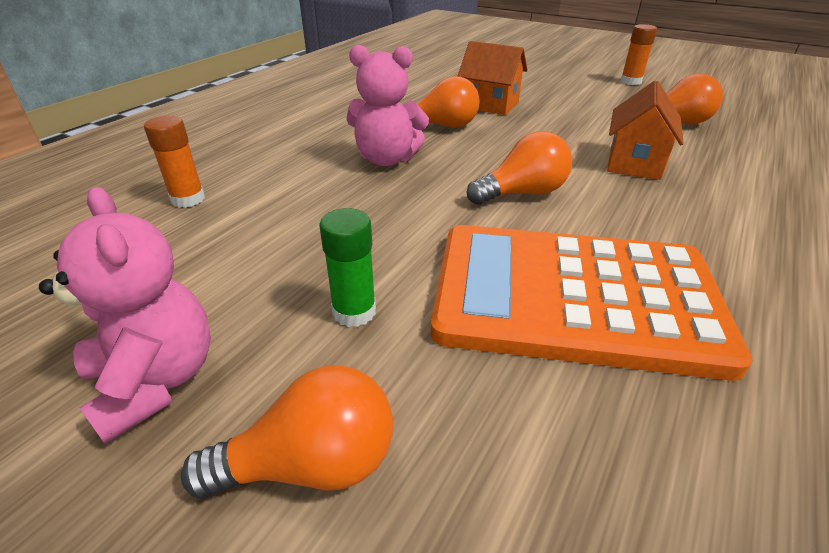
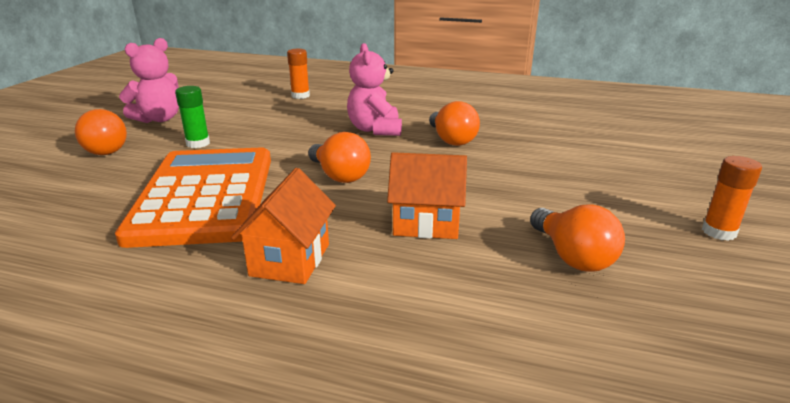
camera: 75 degrees right, 10 degrees down
(490, 105) = (523, 153): orange house -> orange house (290, 260)

